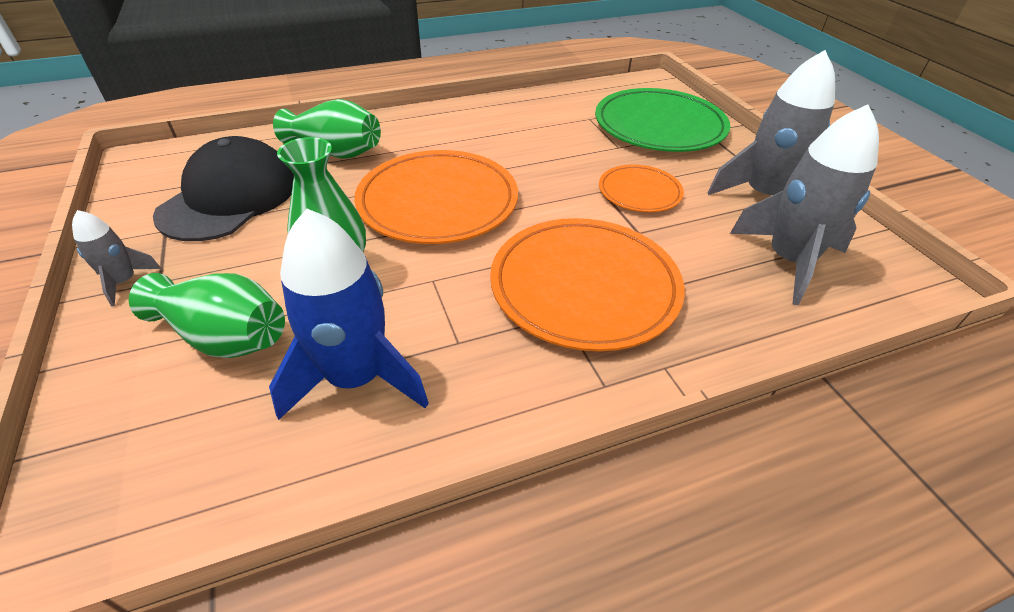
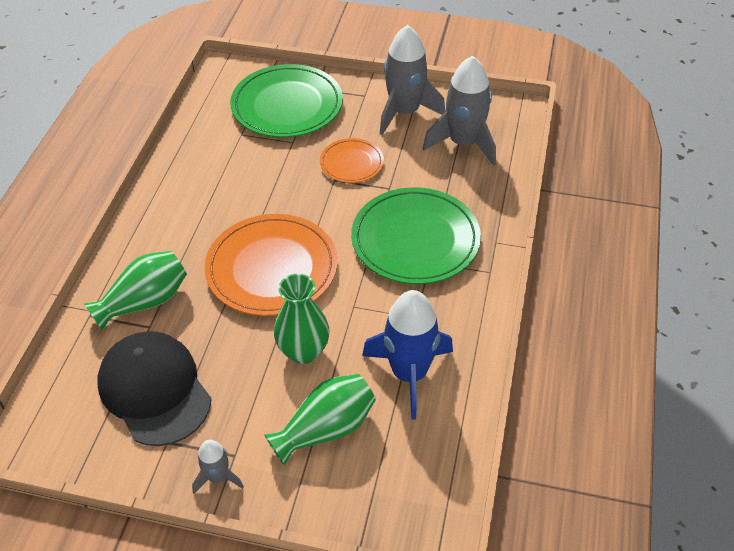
camera: 55 degrees left, 5 degrees up
(584, 286) = (415, 239): orange plate -> green plate

